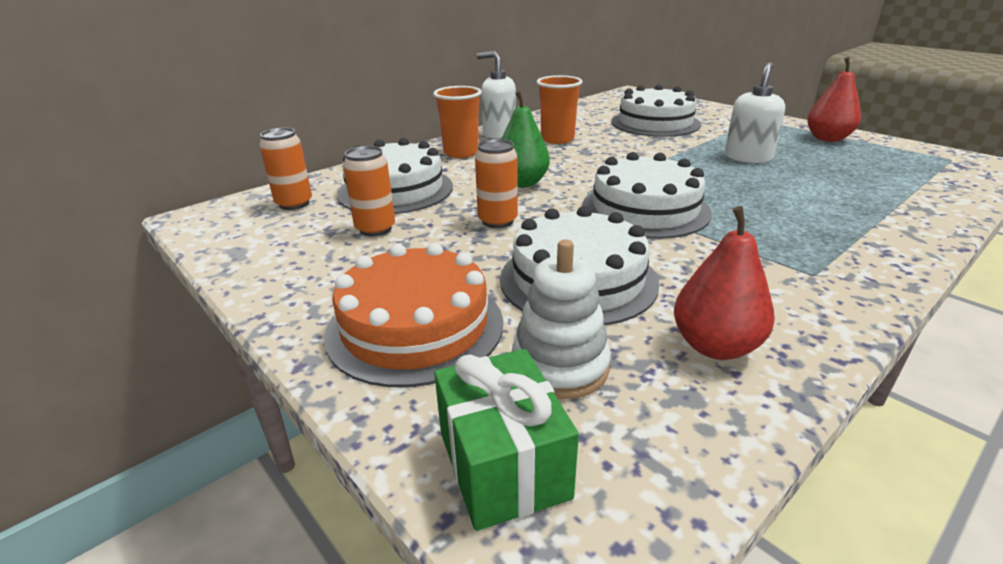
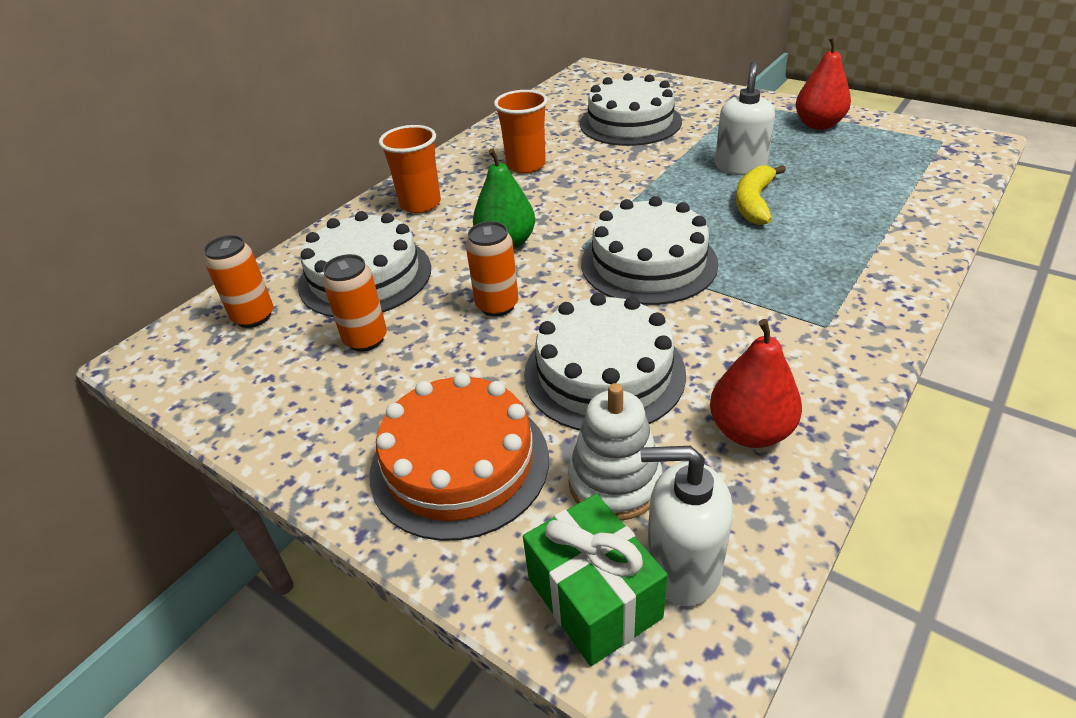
camera: 10 degrees left, 10 degrees up
(499, 133) = (454, 165): white soap dispenser -> white soap dispenser (682, 567)
(756, 181) = (754, 203): none -> yellow banana

